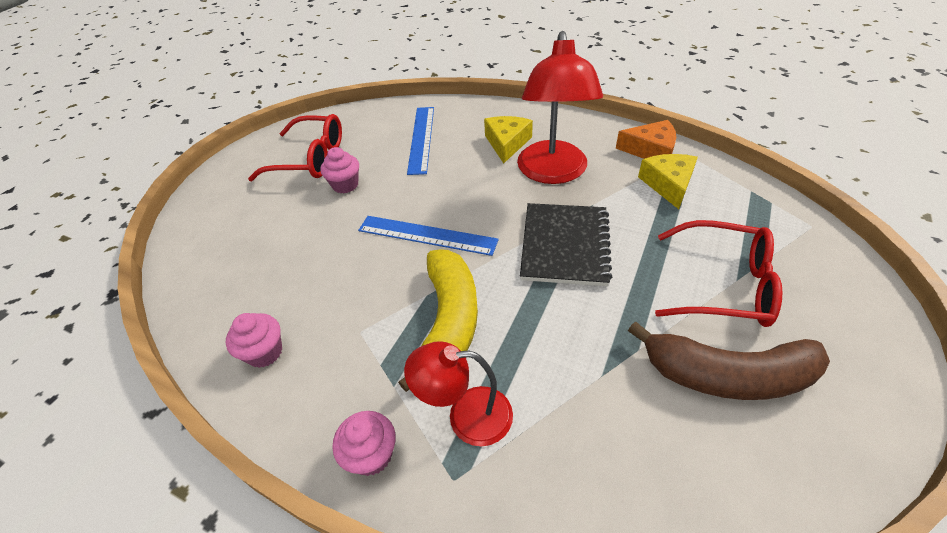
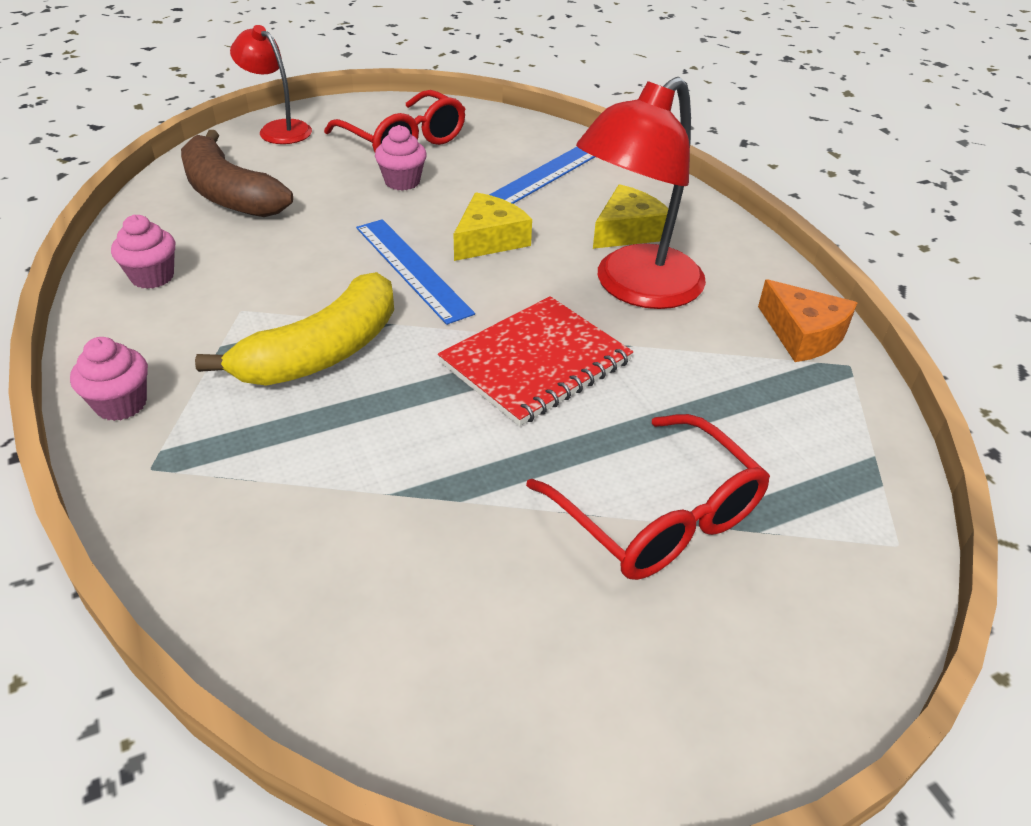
camera: 35 degrees right, 5 degrees down
(466, 416) = (227, 433): red lamp -> red lamp (278, 129)
(564, 245) = (535, 362): black notebook -> red notebook
(668, 184) = (764, 381): yellow cheese -> yellow cheese (489, 240)
(727, 375) = (517, 591): brown banana -> brown banana (229, 194)

